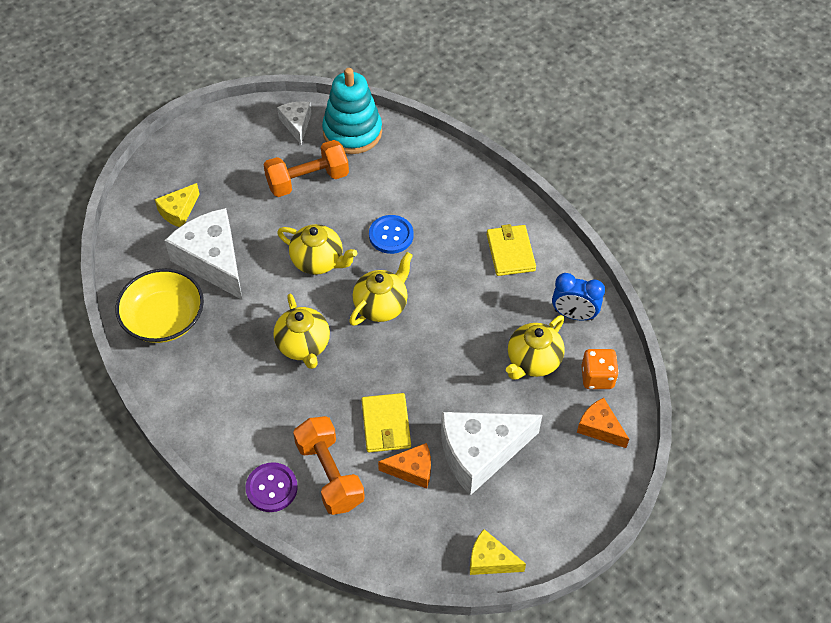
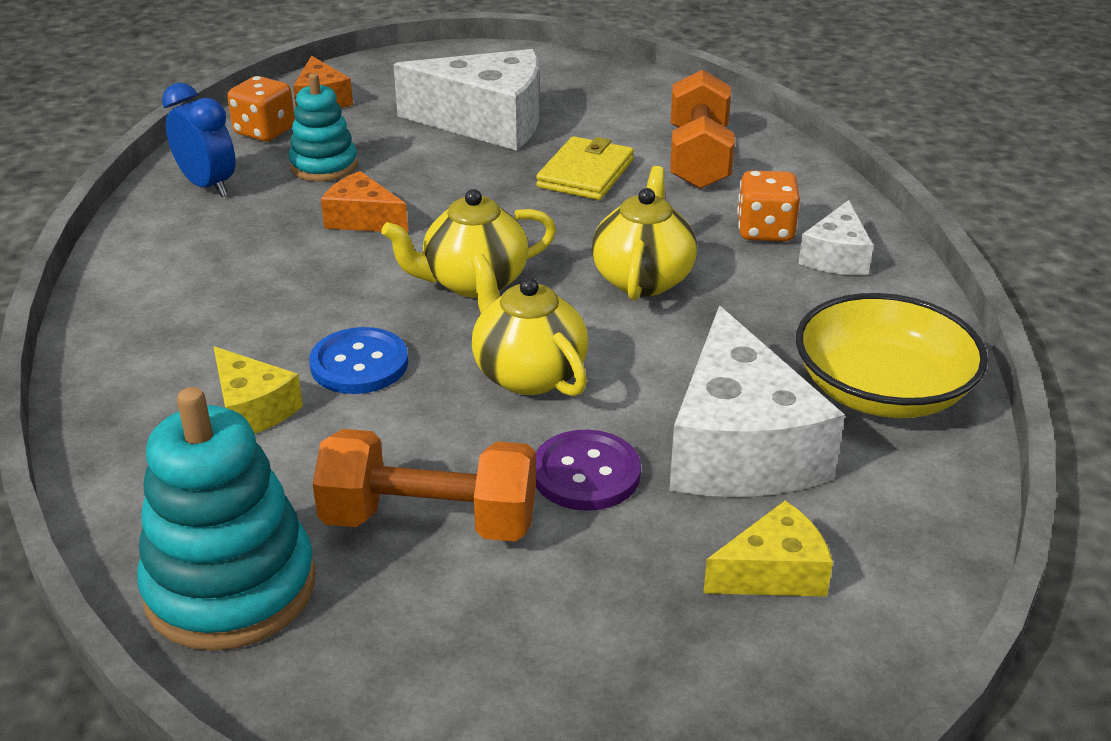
camera: 150 degrees left, 20 degrees down
(260, 416) = (765, 231): none -> orange dice
(271, 488) = (787, 169): purple button -> purple button (586, 473)
(296, 124) = (341, 670): white cheese -> white cheese (836, 257)
(412, 470) = (587, 134): orange cheese -> orange cheese (363, 219)
(490, 560) = (560, 63): yellow cheese -> yellow cheese (253, 409)
(510, 252) = (194, 274): yellow wallet -> none
(533, 361) = (324, 166): yellow teapot -> turquoise stacking toy

